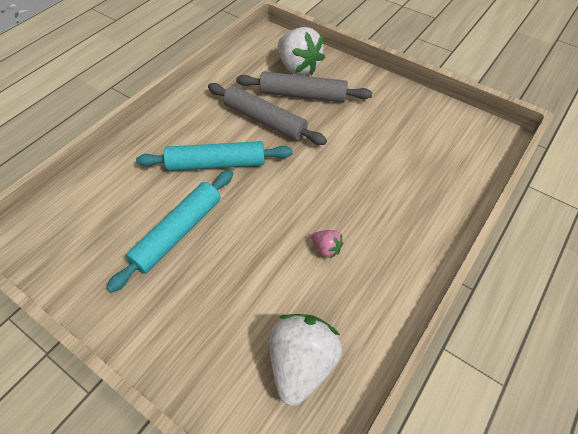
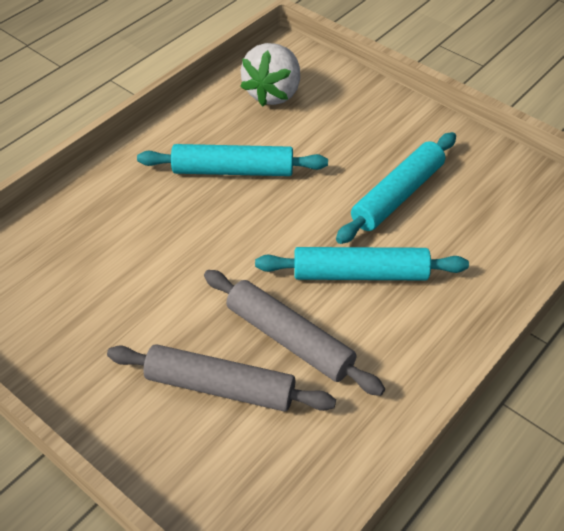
camera: 175 degrees left, 5 degrees down
(298, 68) = (217, 455): white strawberry -> none
(326, 249) = (233, 170): pink strawberry -> turquoise rolling pin

